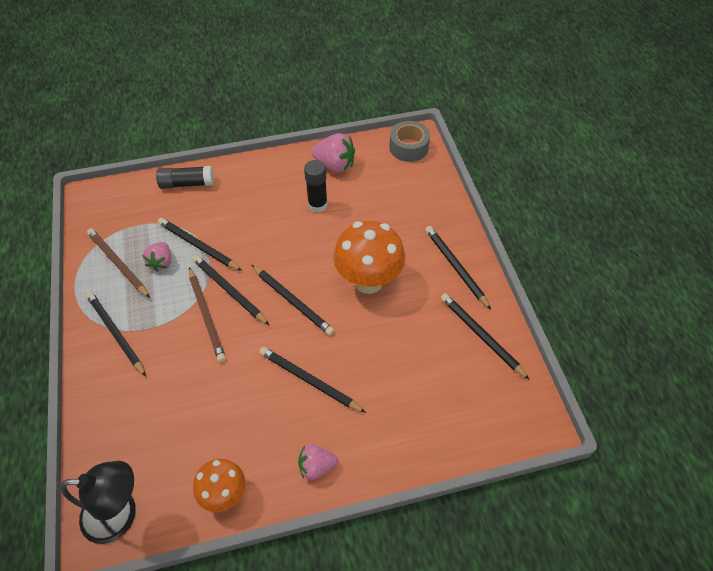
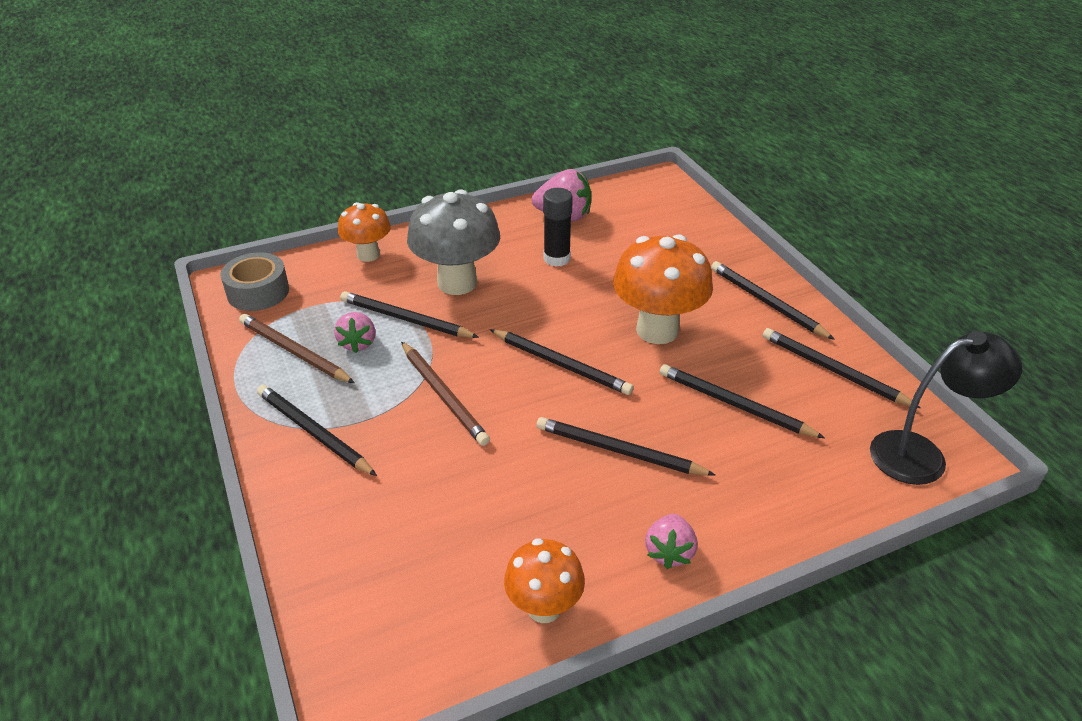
camera: 10 degrees left, 15 degrees down
(121, 514) = (388, 661): black lamp -> black lamp (922, 455)
(187, 183) = (368, 255): black glue stick -> orange mushroom
(229, 290) = (466, 363): black pencil -> black pencil (734, 405)
(241, 218) = (457, 283): none -> grey mushroom
(316, 466) = (669, 552): pink strawberry -> pink strawberry turned 60 degrees counterclockwise
(408, 147) = (653, 190): grey tape -> grey tape (258, 292)

